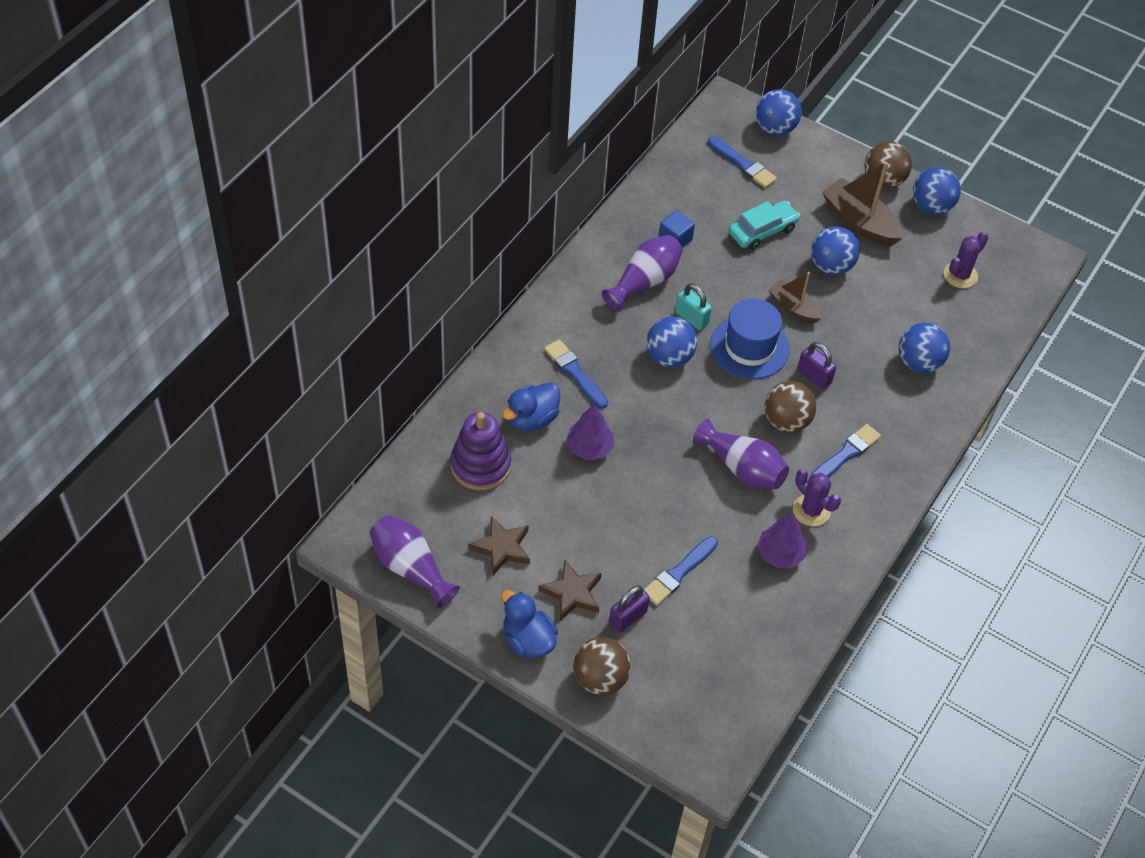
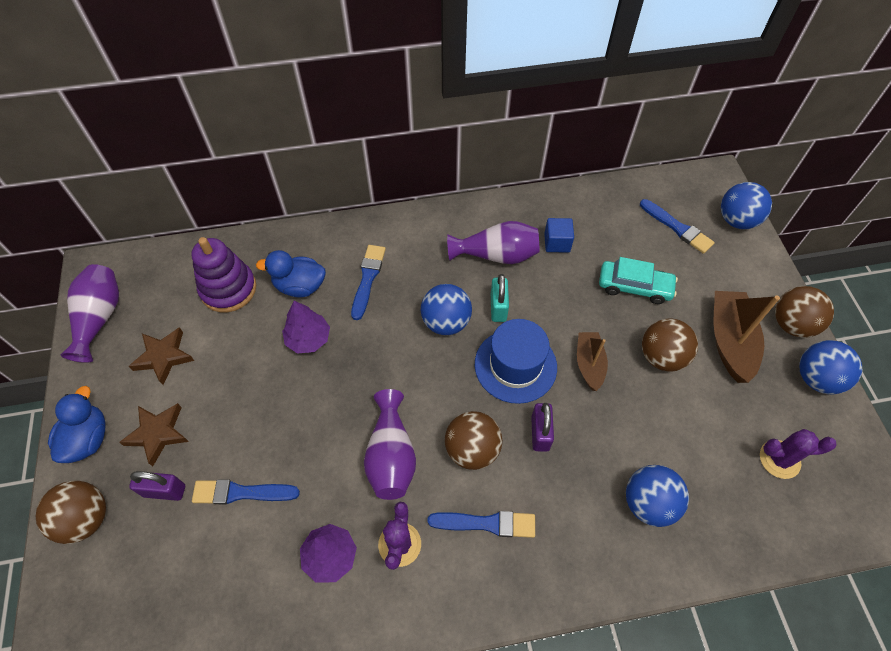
camera: 50 degrees right, 5 degrees up
(743, 164) = (677, 228): blue brush -> blue brush turned 45 degrees counterclockwise
(831, 266) = (661, 357): blue ball -> brown ball

